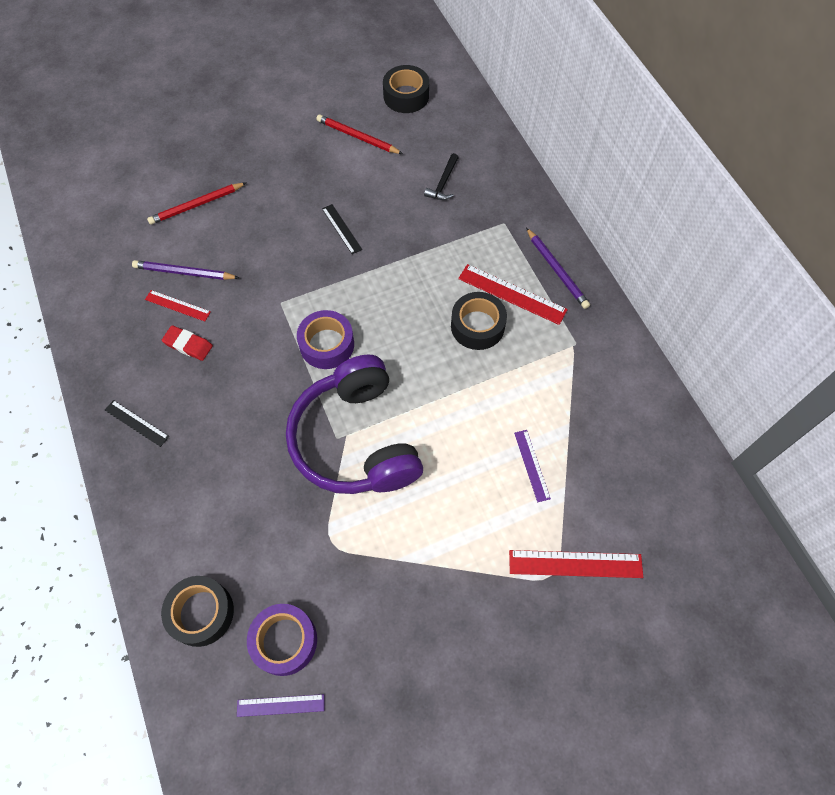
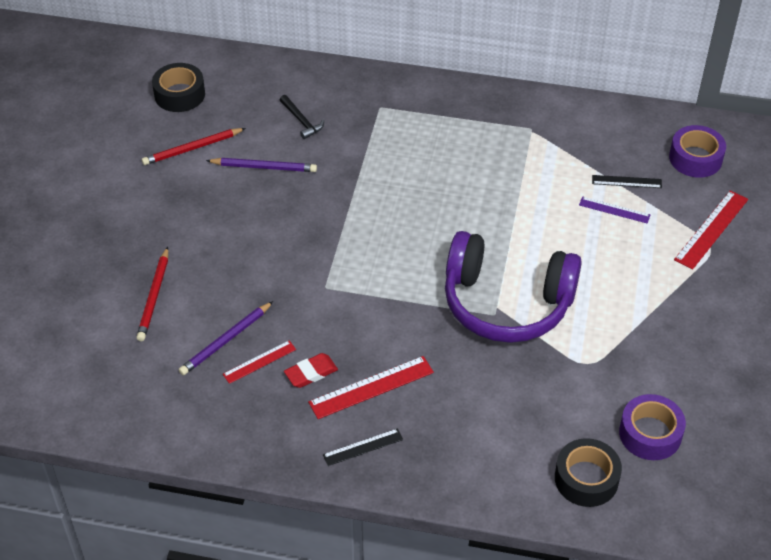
camera: 55 degrees left, 15 degrees down
(280, 705) = (701, 461): purple ruler -> none
(327, 344) = (397, 277): purple tape -> purple tape (695, 158)
(341, 229) = (285, 209): black ruler -> black ruler (626, 181)
(477, 326) = (464, 175): black tape -> none
(512, 294) = (453, 139): red ruler -> red ruler (371, 387)
(556, 270) = (454, 102): purple pencil -> purple pencil (264, 167)

